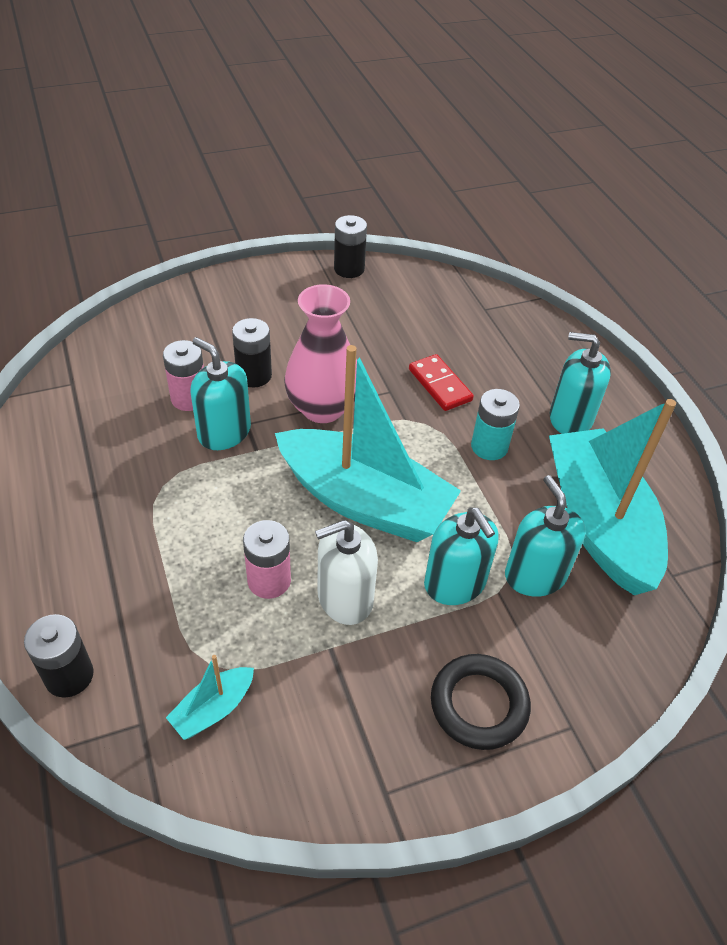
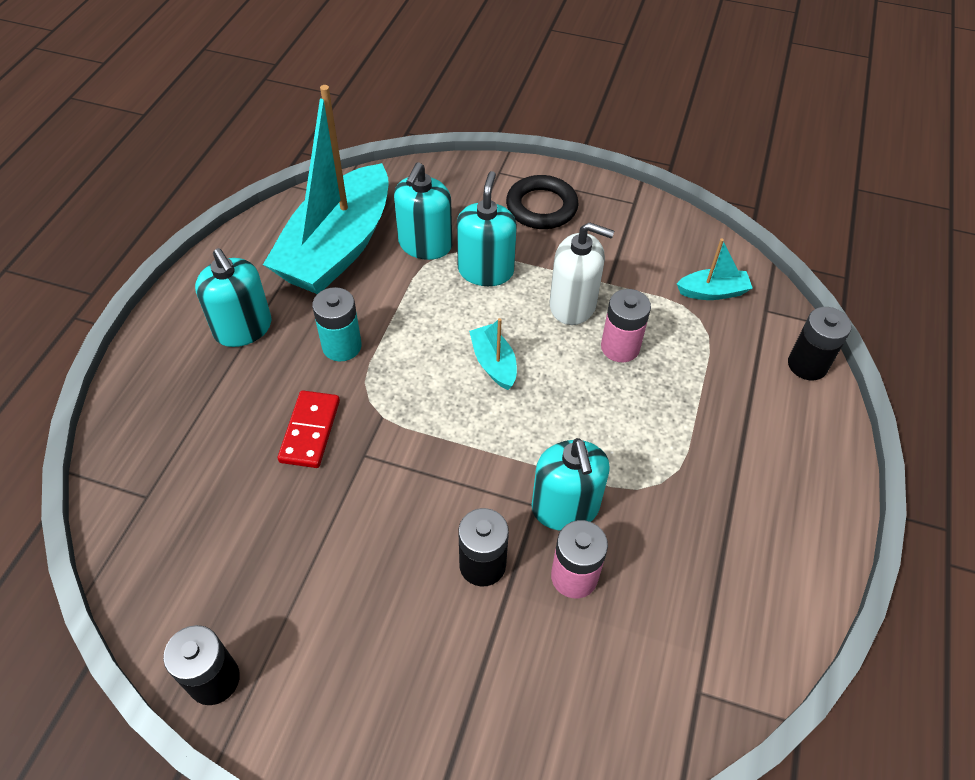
camera: 140 degrees left, 5 degrees up
(322, 408) = (447, 476): pink vase -> none
(364, 501) = (494, 363): turquoise boat -> turquoise boat, size x0.41

